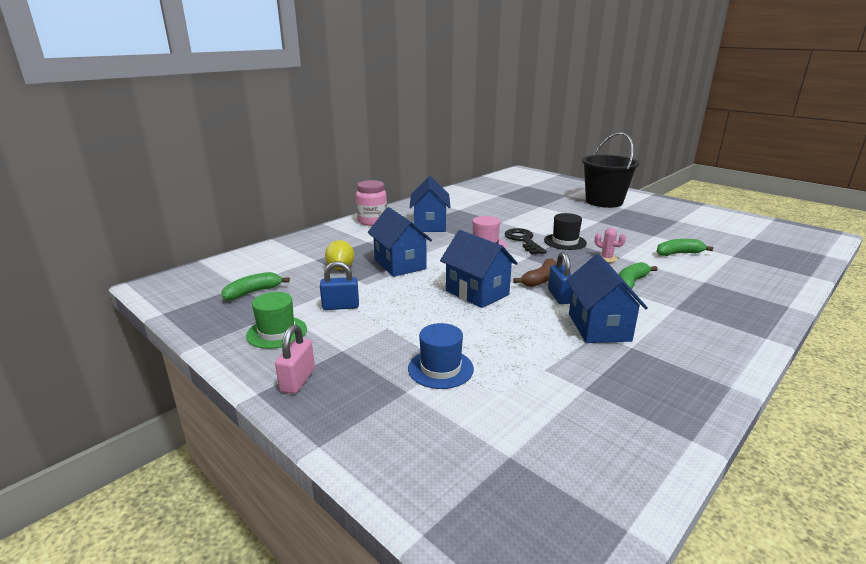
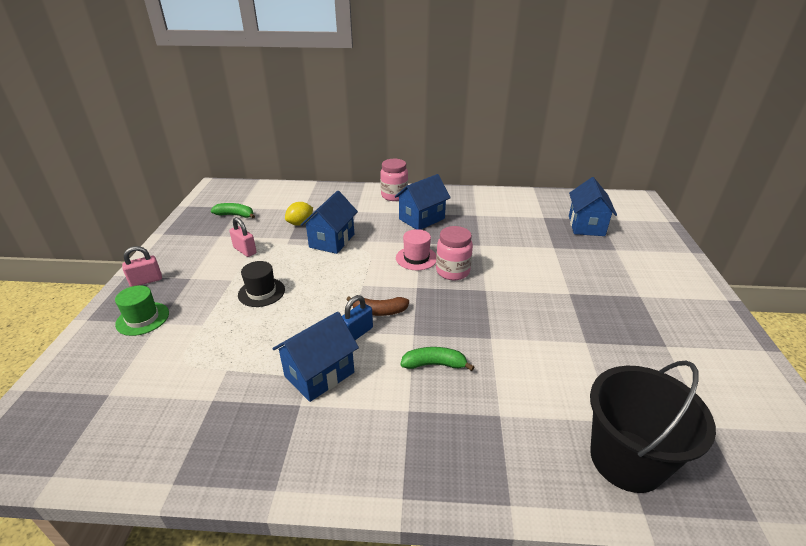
camera: 50 degrees right, 10 degrees up
(277, 332) = (194, 247): green hat -> green hat (142, 318)
(340, 306) = (245, 250): blue padlock -> pink padlock
(440, 368) = (194, 324): blue hat -> none
(477, 293) = (320, 291): blue house -> blue house (586, 225)
(523, 240) = (452, 271): black key -> pink jar
(565, 242) = (482, 293): black hat -> black hat (261, 292)
(604, 202) = (637, 277): black bucket -> black bucket (626, 459)
(606, 258) = (475, 331): pink cactus -> none
(678, 253) = (556, 375): green banana -> none

